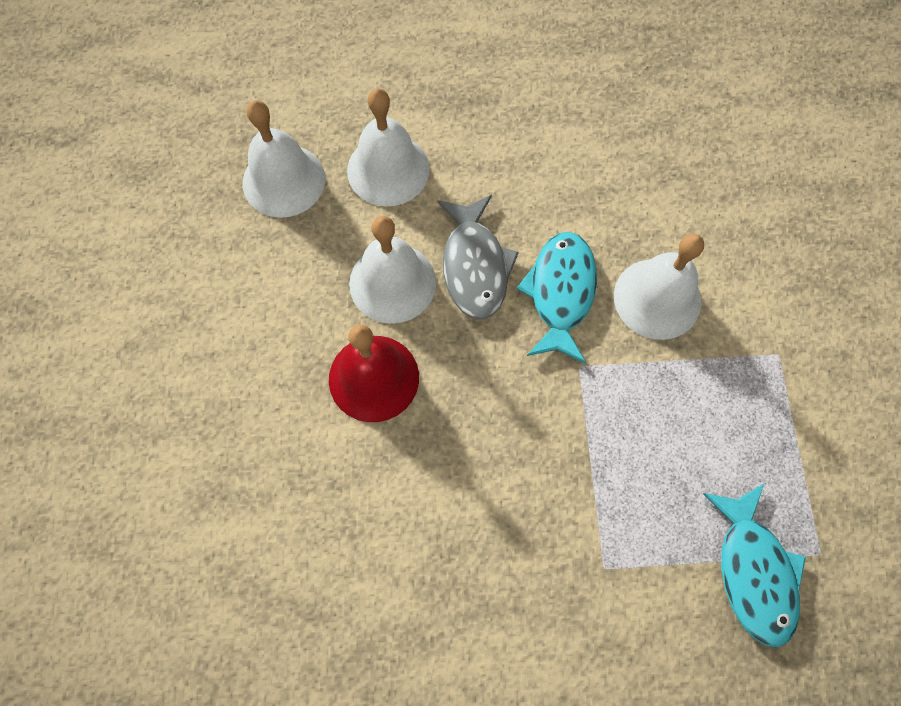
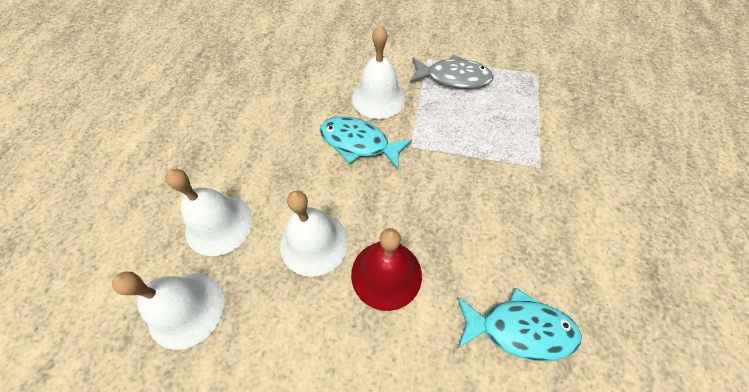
camera: 75 degrees left, 10 degrees down
(474, 266) = (321, 186): grey fish -> grey fish (453, 78)
(753, 571) = (545, 101): turquoise fish -> turquoise fish (519, 329)

